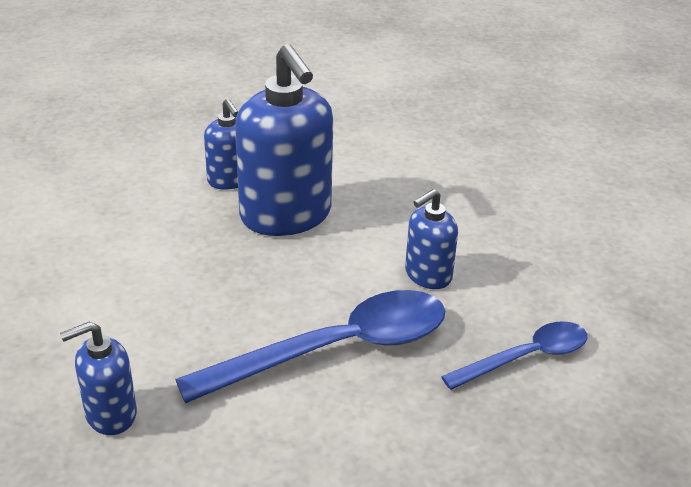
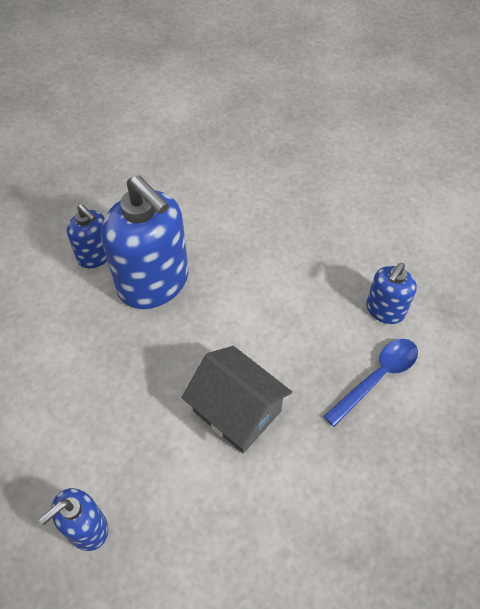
camera: 15 degrees left, 20 degrees up
(335, 349) = (237, 411): blue spoon -> grey house
(427, 275) = (282, 316): blue soap dispenser -> blue soap dispenser (385, 310)

